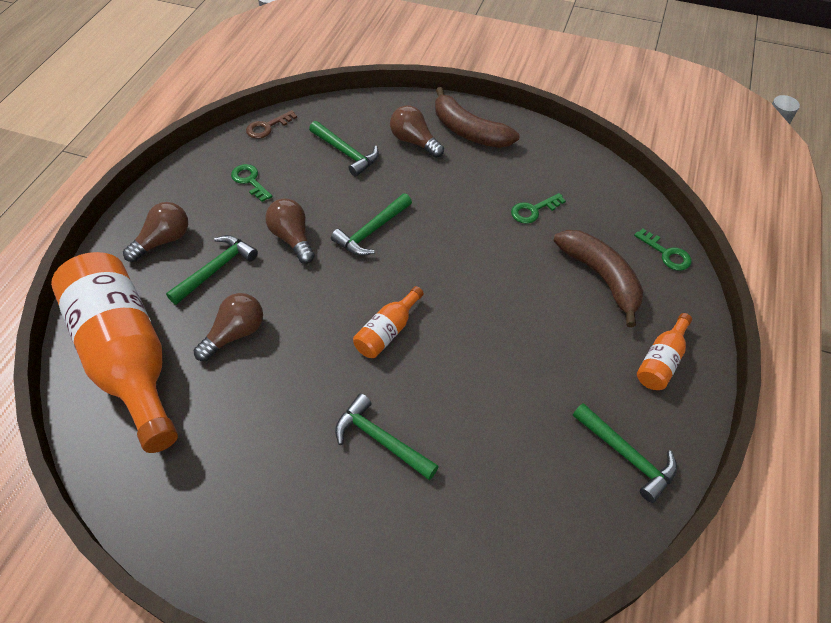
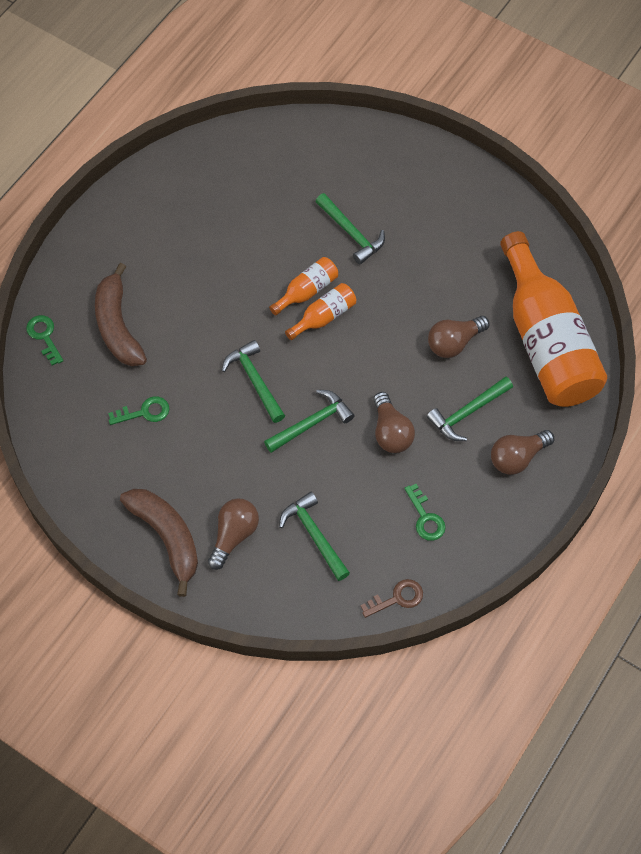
camera: 165 degrees left, 10 degrees up
(414, 141) = (234, 535): brown light bulb -> brown light bulb turned 120 degrees counterclockwise
(627, 456) = (176, 185): green hammer -> green hammer (254, 380)
(661, 361) = (110, 243): orange bottle -> orange bottle (307, 291)

